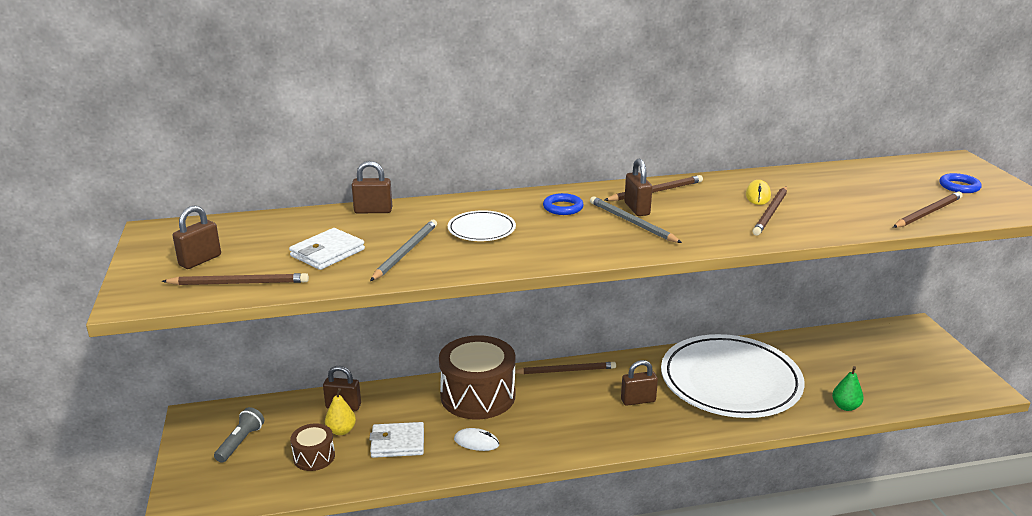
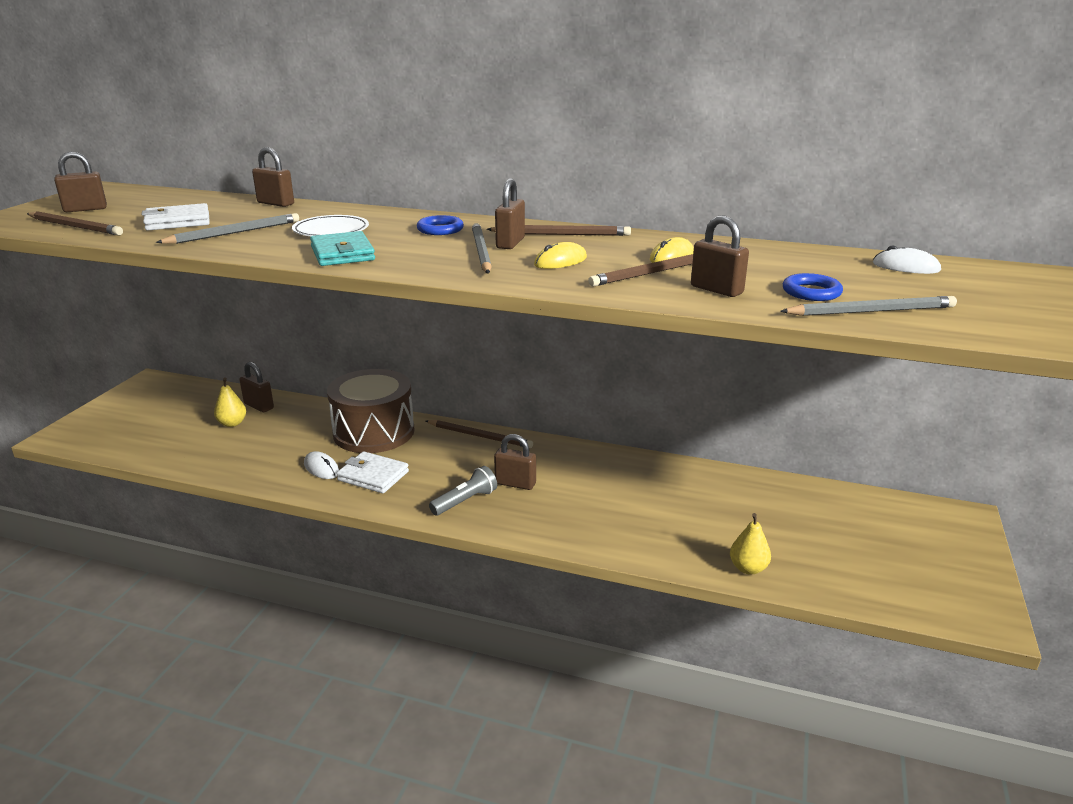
camera: 30 degrees right, 0 degrees up
(240, 442) = (154, 408): grey flashlight -> grey flashlight (465, 501)
(314, 457) = (187, 436): brown drum -> none
(397, 443) = (260, 447): white wallet -> white wallet (373, 476)
(537, 251) = (342, 254): none -> turquoise wallet
(699, 218) = (560, 261): none -> yellow mouse
(730, 381) = (638, 498): white plate -> none
(828, 218) = (716, 290): none -> brown padlock
(845, 406) = (748, 568): green pear -> yellow pear
(893, 171) = (906, 267): none -> white mouse
(928, 213) = (871, 311): brown pencil -> grey pencil
(959, 186) = (979, 297): blue ring -> blue ring (811, 292)

